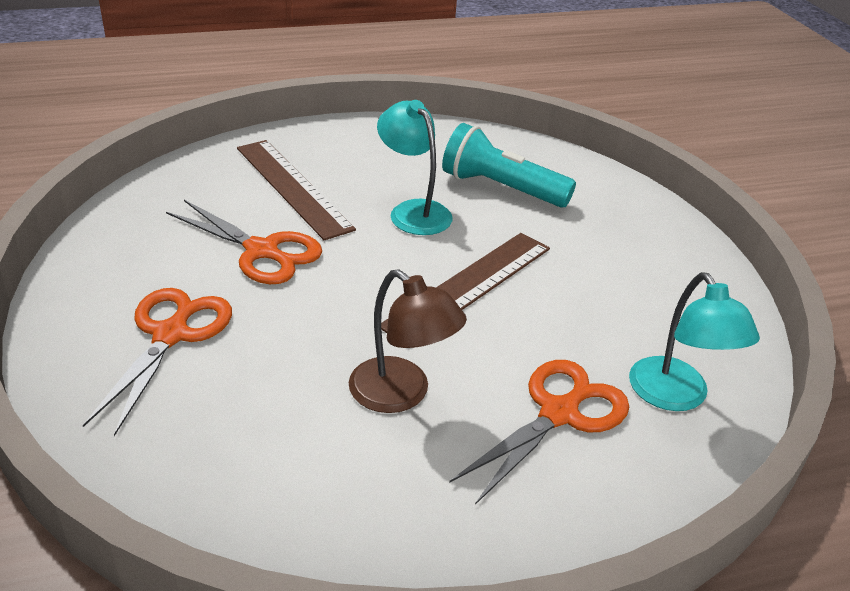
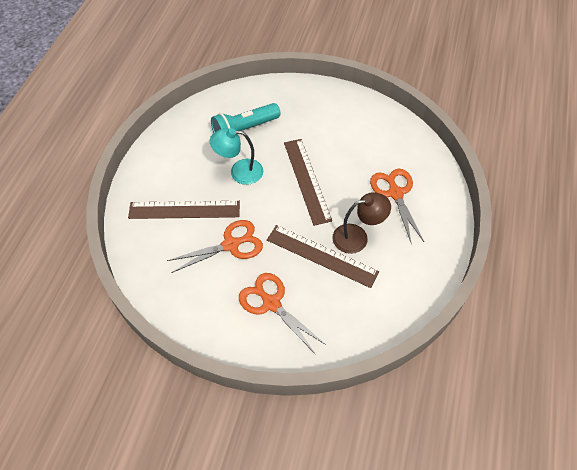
camera: 55 degrees left, 20 degrees up
(319, 361) = (322, 255): none -> brown ruler
(676, 396) = (407, 154): turquoise lamp -> none

